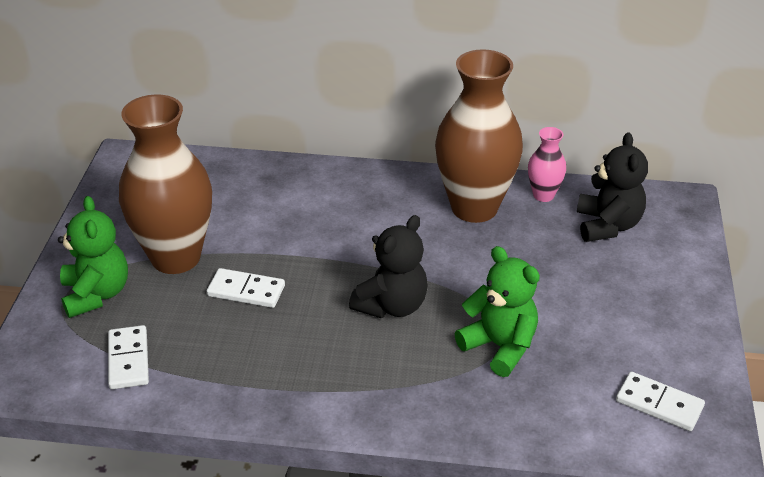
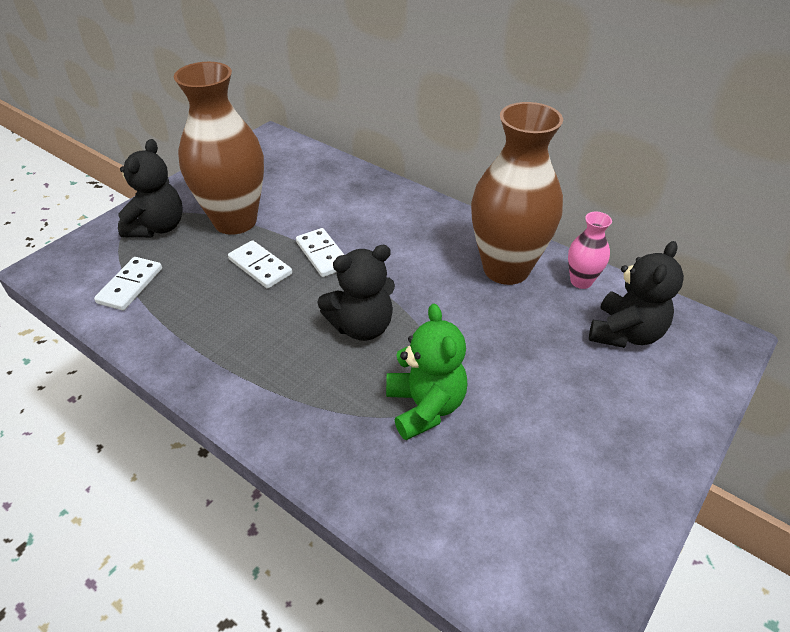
camera: 30 degrees right, 5 degrees up
(96, 294) = (158, 227): green teddy bear -> black teddy bear
(659, 404) = (541, 547): white domino -> white domino (322, 255)

